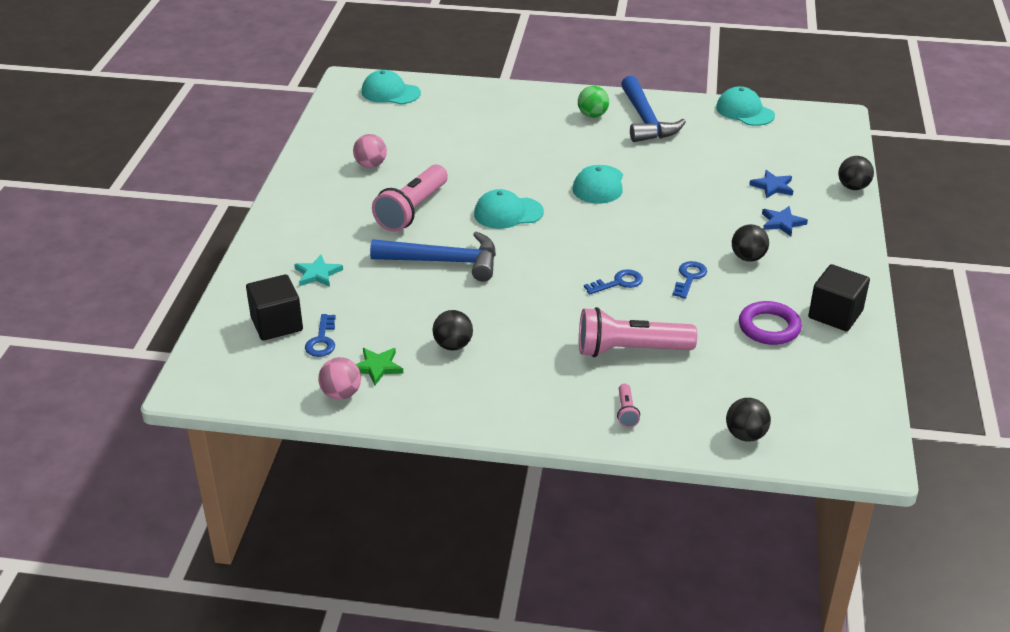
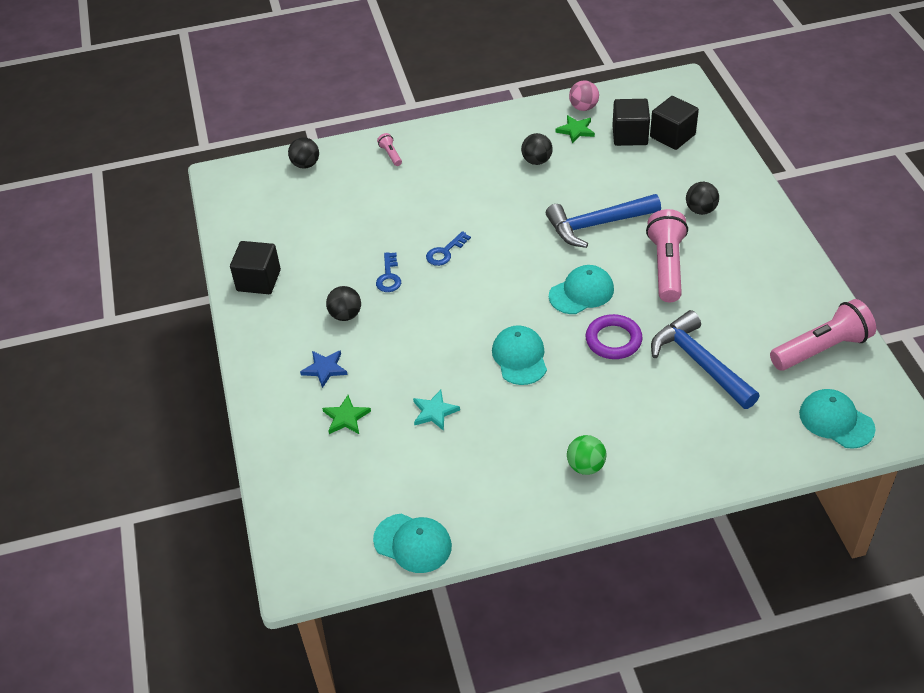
camera: 160 degrees right, 10 degrees up
(317, 274) = (684, 181): turquoise star -> turquoise star (434, 412)
(322, 340) = (630, 135): blue key -> black cube
(370, 165) = (752, 305): pink ball -> none
(390, 92) = (836, 421): turquoise cap -> turquoise cap turned 135 degrees counterclockwise
(630, 350) = (408, 198): pink flashlight -> pink flashlight (822, 349)
(645, 120) = (521, 480): blue hammer -> blue hammer (699, 362)
(769, 327) = (310, 251): purple ring -> purple ring (613, 340)
(772, 186) = (346, 417): blue star -> green star
(853, 187) = (262, 446): black ball -> black ball (700, 210)

